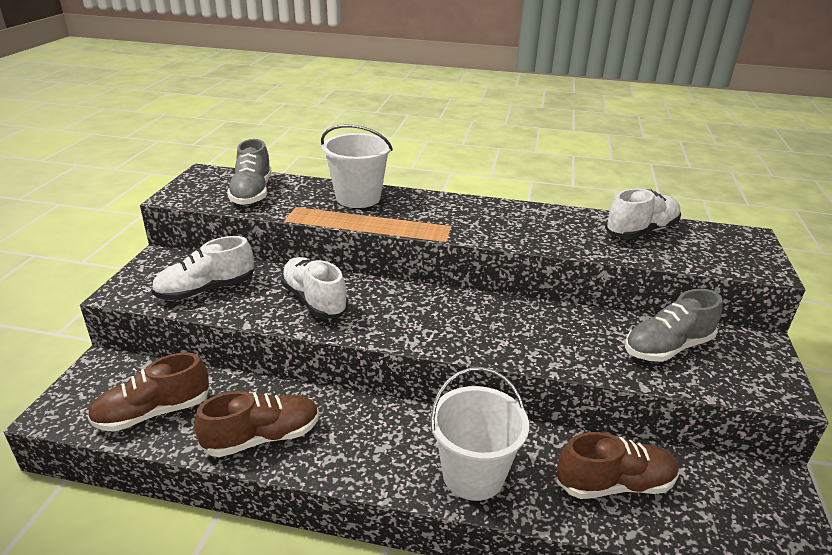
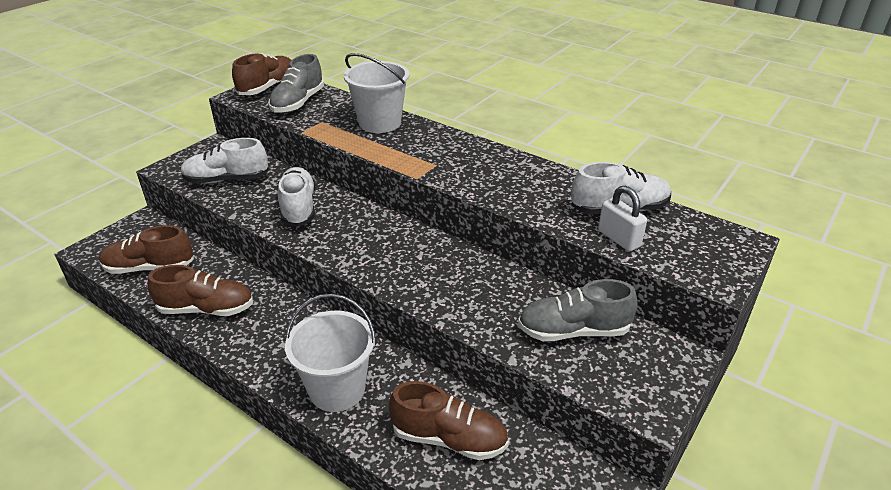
camera: 25 degrees right, 5 degrees up
(202, 183) = (268, 88): none -> brown shoe
(666, 255) = (618, 239): none -> white padlock

